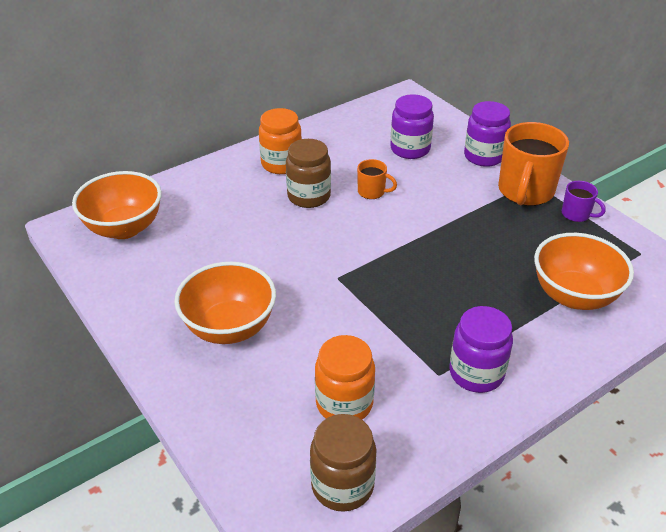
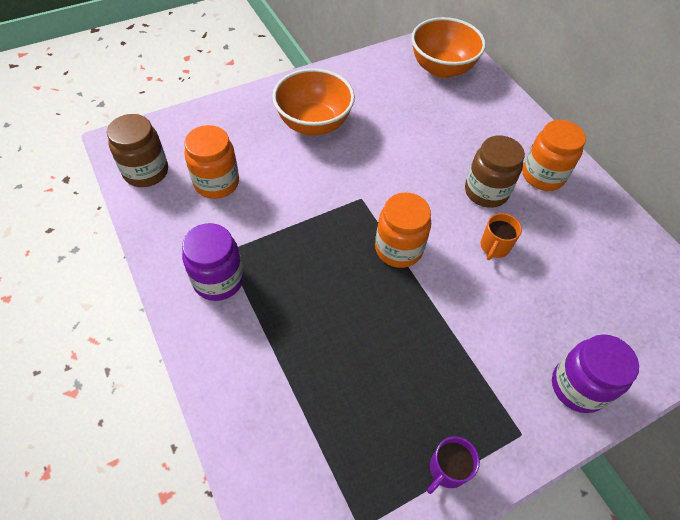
camera: 95 degrees right, 15 degrees up
(393, 248) = (398, 249): none -> orange jar
(410, 149) = (585, 301): purple jar -> none
(525, 191) = (498, 416): orange mug -> none
(574, 295) = (298, 406): orange bowl -> none

